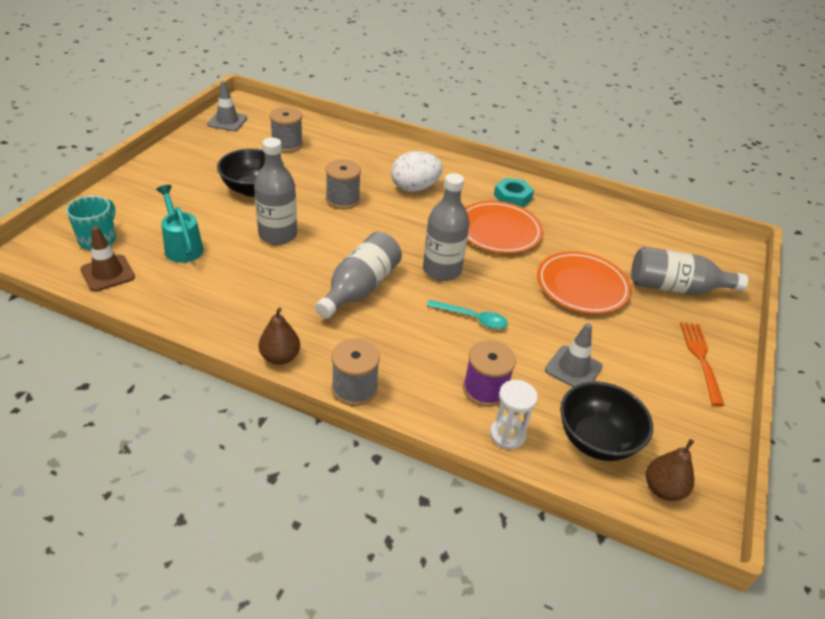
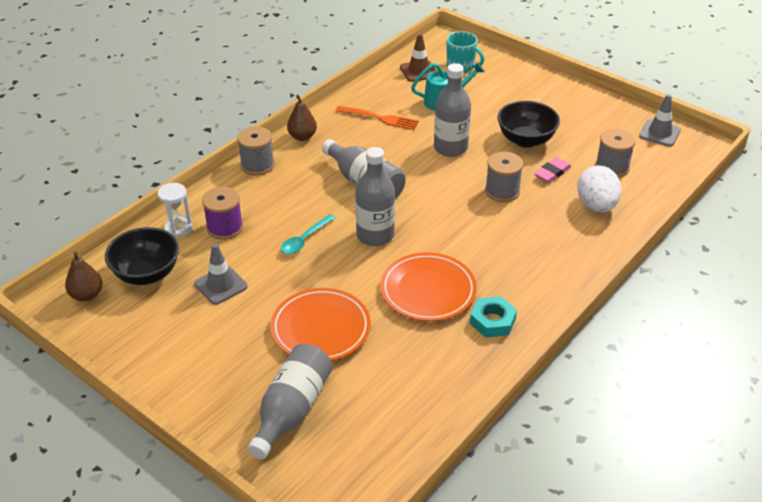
camera: 110 degrees right, 0 degrees up
(304, 173) = (552, 172): none -> pink eraser
(414, 188) = (519, 244): white egg -> white egg (596, 205)
(701, 359) = (188, 382): orange fork -> orange fork (379, 118)

